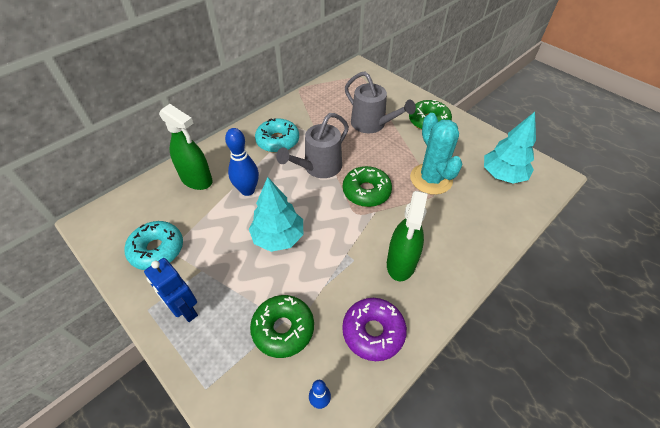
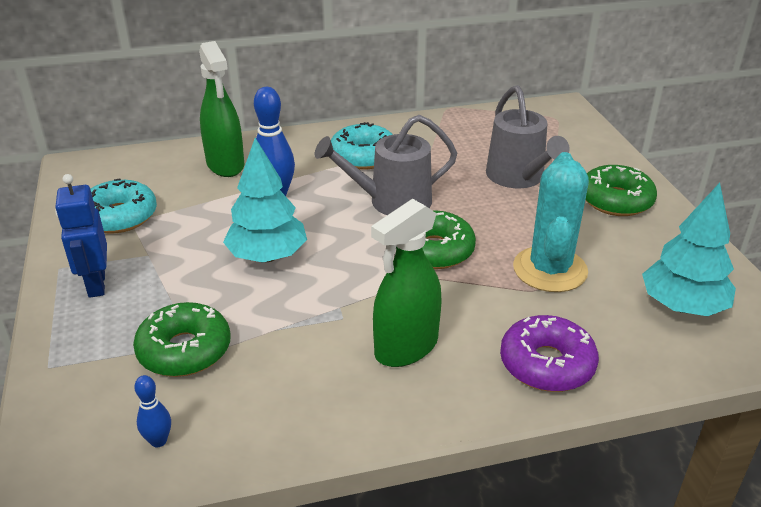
camera: 30 degrees right, 15 degrees down
(373, 332) = (293, 404): purple donut -> purple donut (547, 364)

